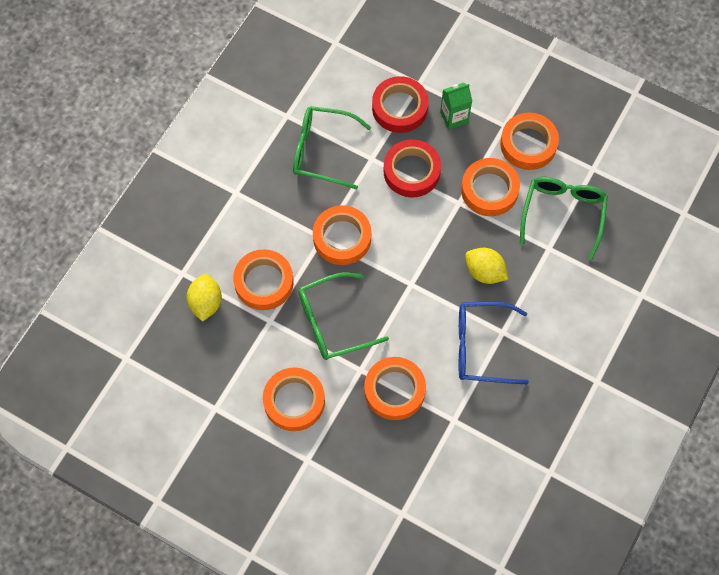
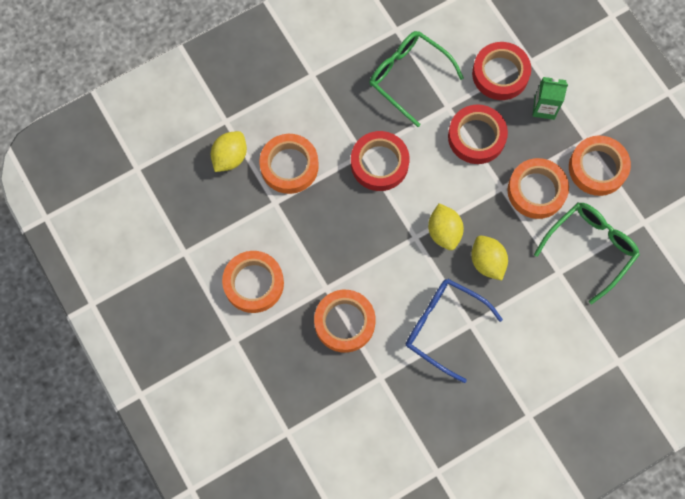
camera: 30 degrees right, 5 degrees up
(333, 322) = (327, 233): green glasses -> none
(342, 238) = (379, 163): orange tape -> red tape
(433, 266) = (444, 232): none -> yellow lemon

